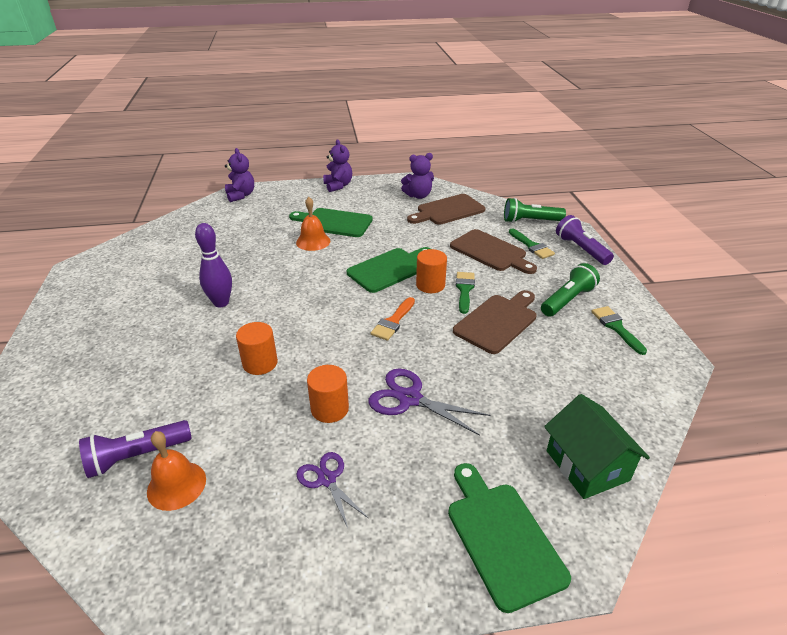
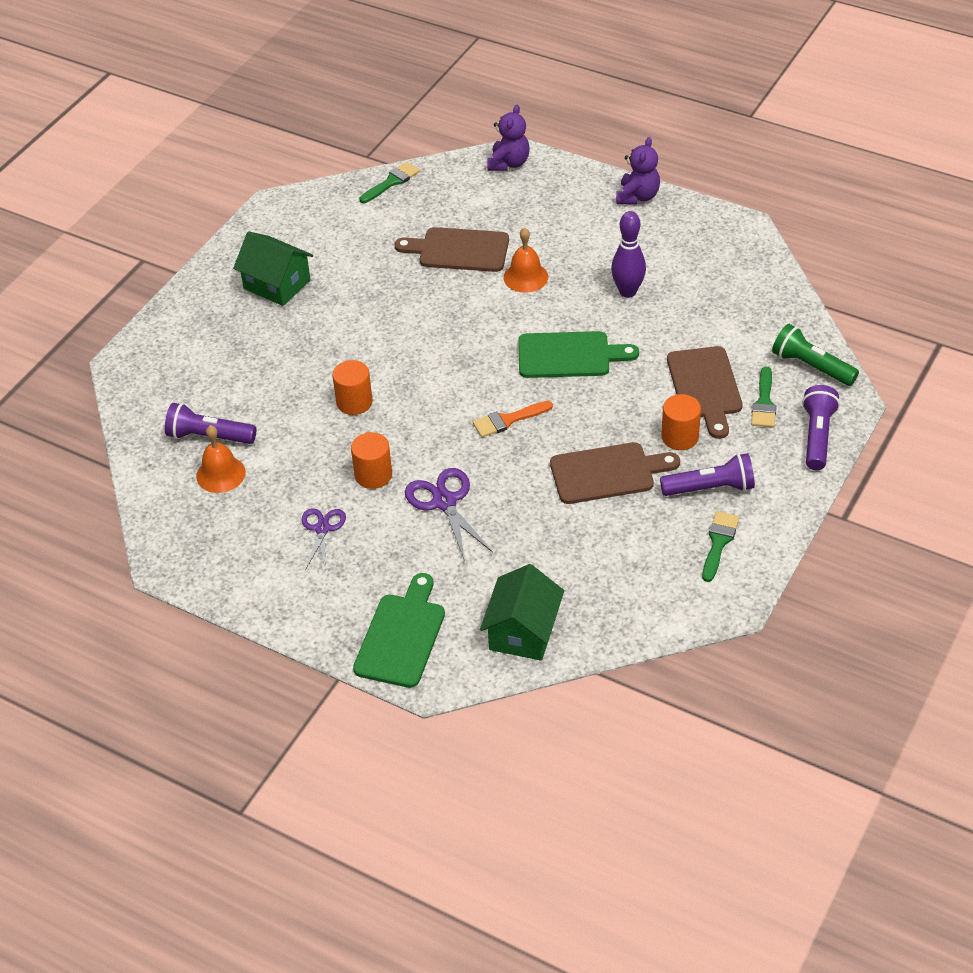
camera: 40 degrees right, 10 degrees up
(118, 313) = (277, 284): none -> green house
(221, 303) = (372, 317): purple bowling pin -> purple bowling pin (627, 292)
(334, 223) = (574, 259): green cutting board -> none
(418, 196) = (719, 259): purple teddy bear -> none
(430, 285) = (589, 397): orange cylinder -> orange cylinder (680, 437)
(448, 210) = (728, 302): brown cutting board -> brown cutting board (459, 250)
(464, 290) = (618, 420): green brush -> green brush (392, 182)
(567, 300) = (710, 488): green flashlight -> purple flashlight

